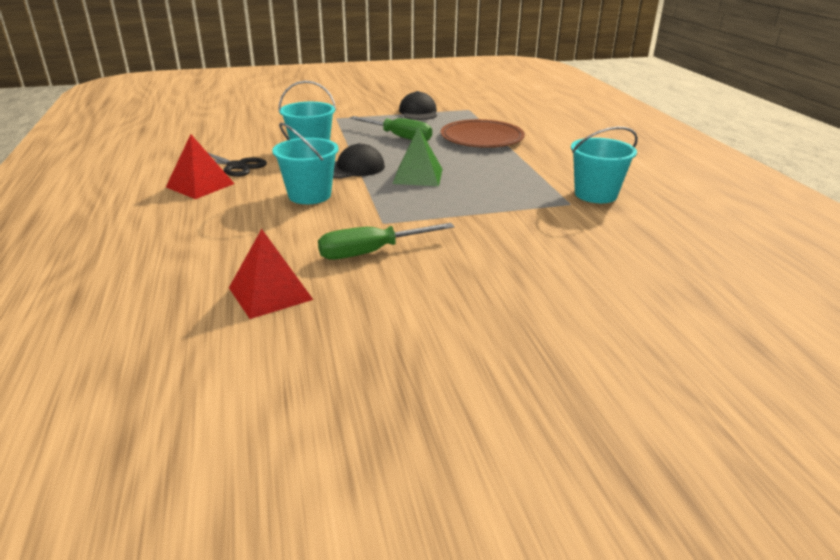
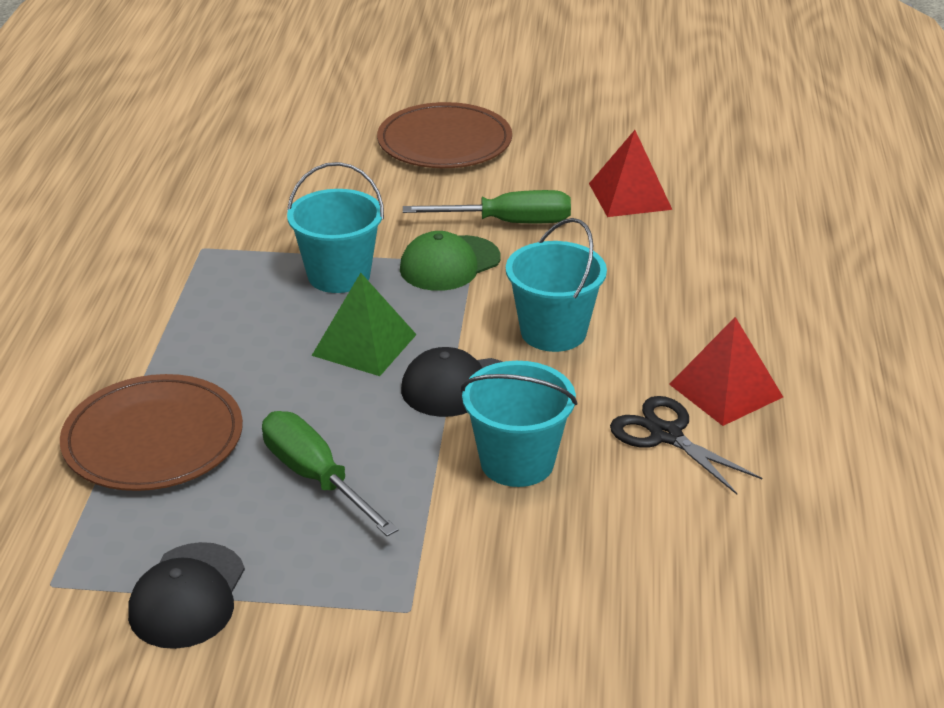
camera: 160 degrees left, 5 degrees up
(398, 219) = (449, 264): none -> green cap
(480, 319) = (444, 142): none -> brown plate
(595, 194) = (147, 256): turquoise bucket -> turquoise bucket (339, 275)

